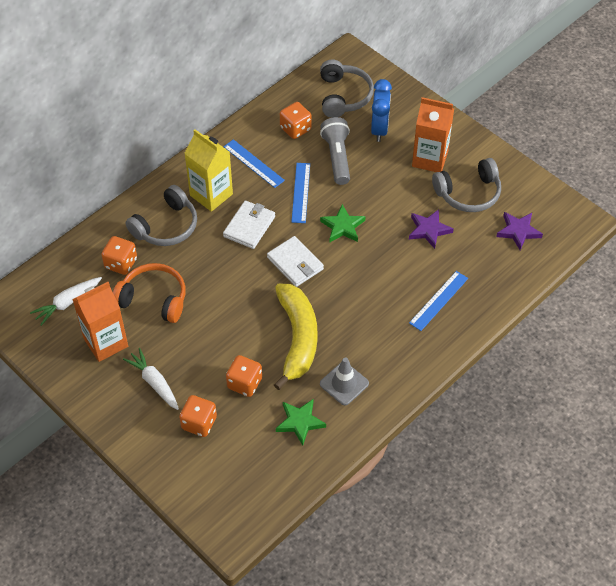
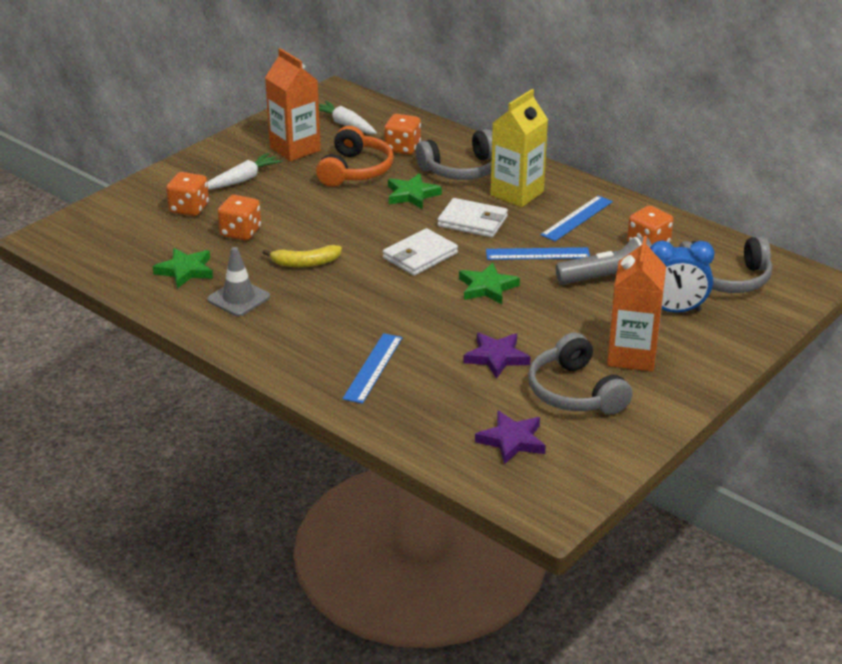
camera: 85 degrees right, 20 degrees down
(166, 226) = (461, 169): grey headphones -> grey headphones turned 60 degrees counterclockwise
(201, 262) = (412, 195): none -> green star
(297, 338) = (305, 263): yellow banana -> yellow banana, size x0.52
(438, 300) = (373, 368): blue ruler -> blue ruler turned 75 degrees clockwise

